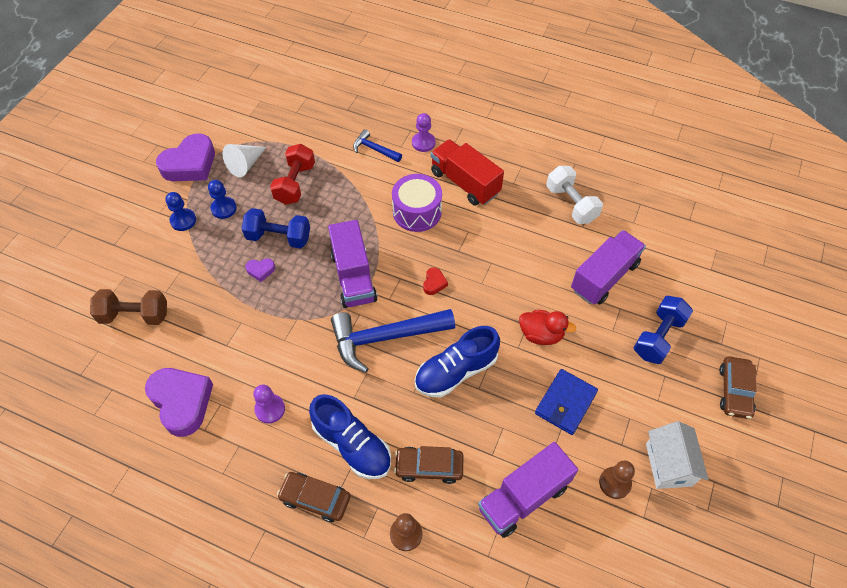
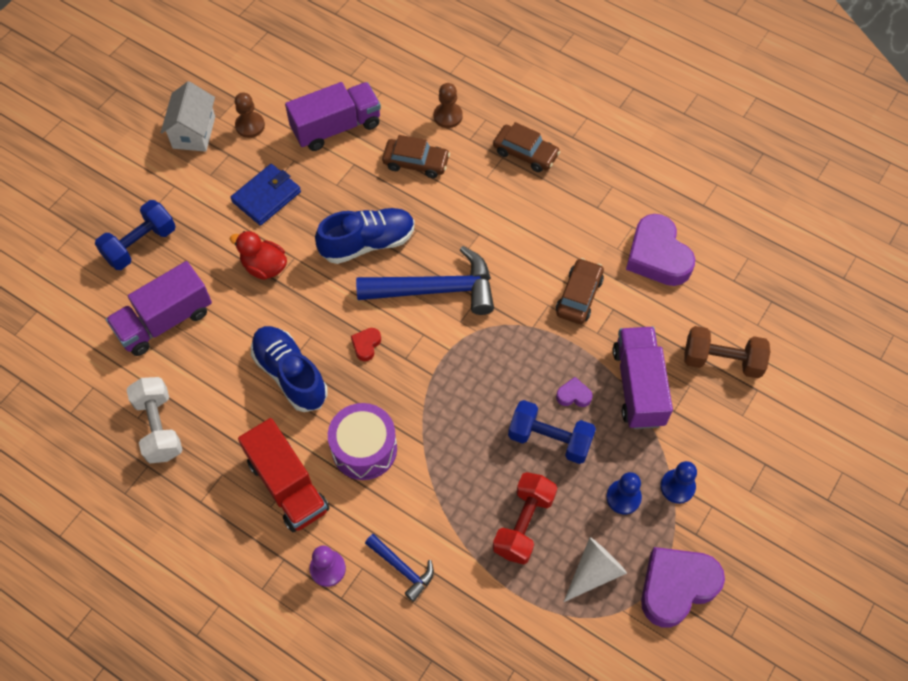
camera: 170 degrees left, 5 degrees up
(270, 409) = (565, 235): purple pawn -> none
(352, 445) = (486, 191): blue shoe -> blue shoe (290, 374)
(353, 277) = (461, 368): purple truck -> purple truck (638, 386)
(734, 391) = (94, 182): brown car -> brown car (579, 296)

